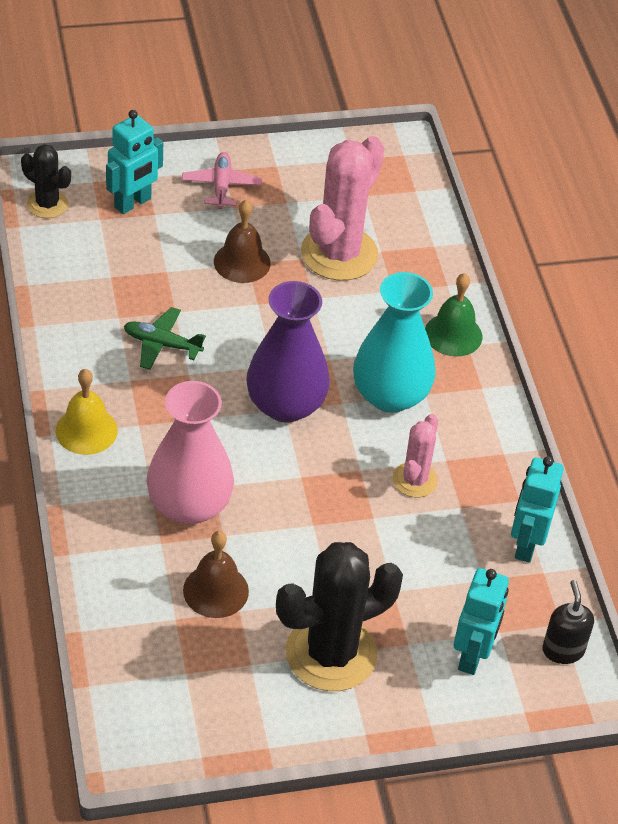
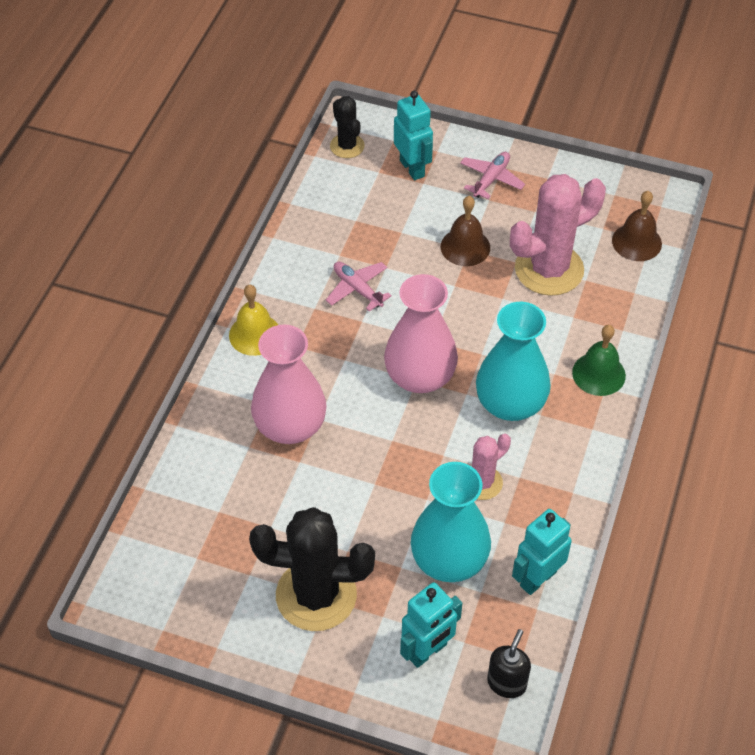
camera: 35 degrees right, 5 degrees up
(133, 203) = (412, 168): turquoise robot -> turquoise robot turned 105 degrees counterclockwise
(162, 344) = (357, 289): green plane -> pink plane
(215, 590) = (263, 503): brown bell -> brown bell (636, 242)
(285, 405) = (420, 377): purple vase -> pink vase
(434, 564) = (449, 560): none -> turquoise vase

